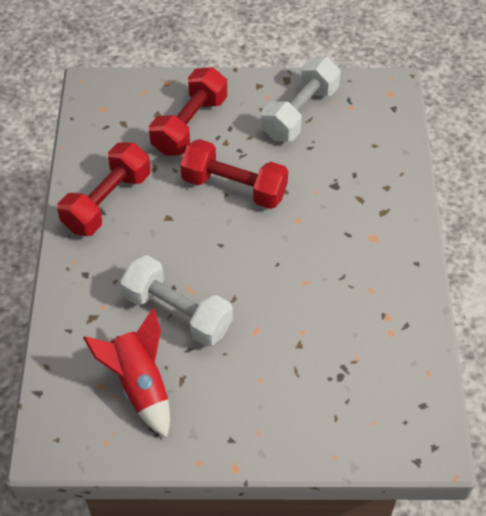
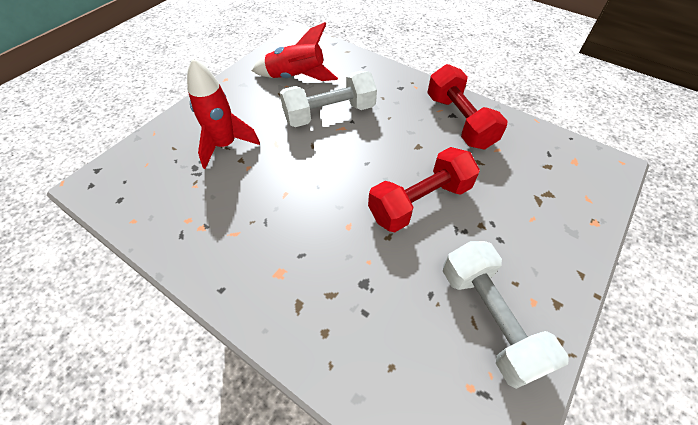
camera: 125 degrees right, 0 degrees up
(190, 125) = (521, 210): red dumbbell -> none
(293, 372) = (225, 145): none -> red rocket

